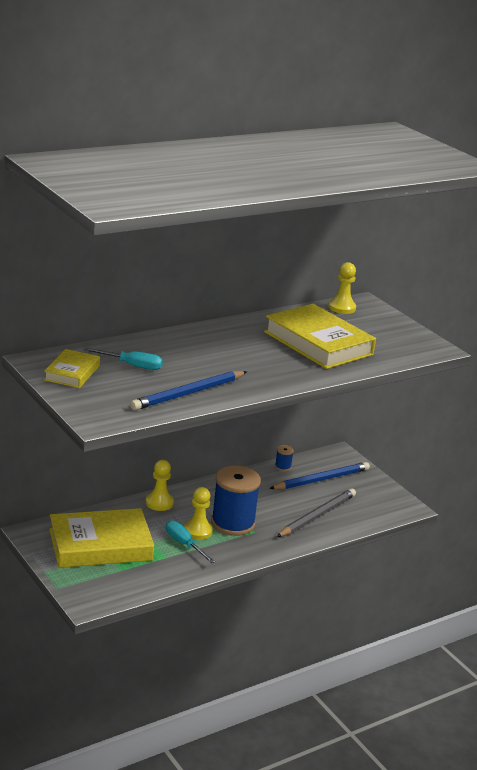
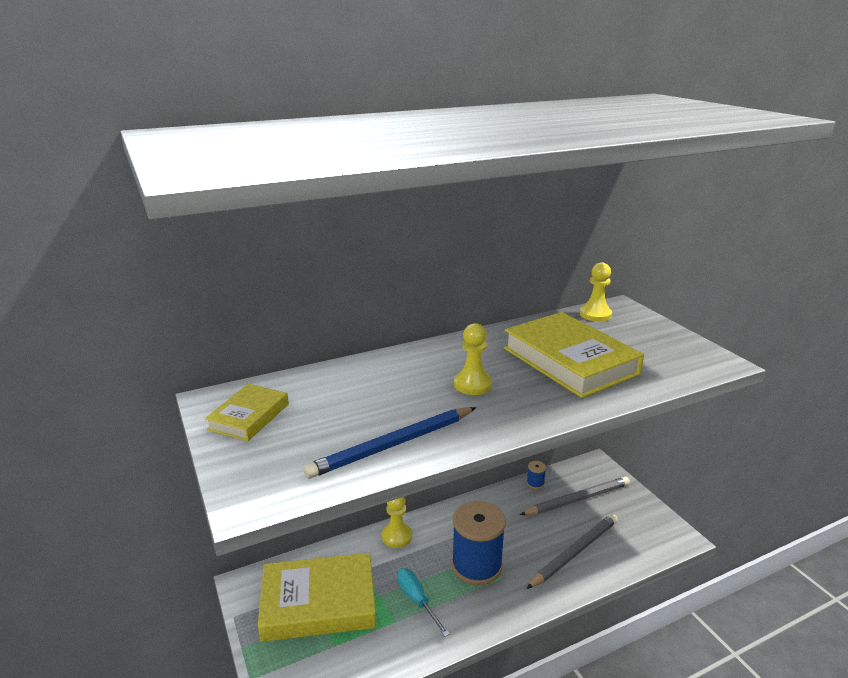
camera: 10 degrees right, 0 degrees up
(132, 365) = (330, 402): turquoise screwdriver -> none
(198, 531) = (435, 578): yellow pawn -> yellow pawn (472, 384)
(321, 479) = (577, 499): blue pencil -> grey pencil

